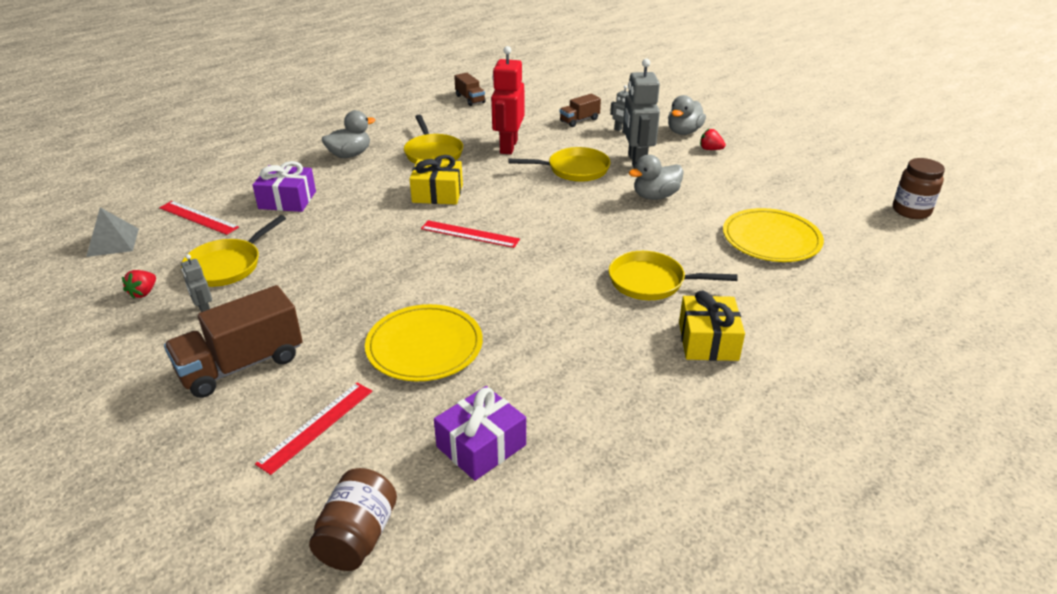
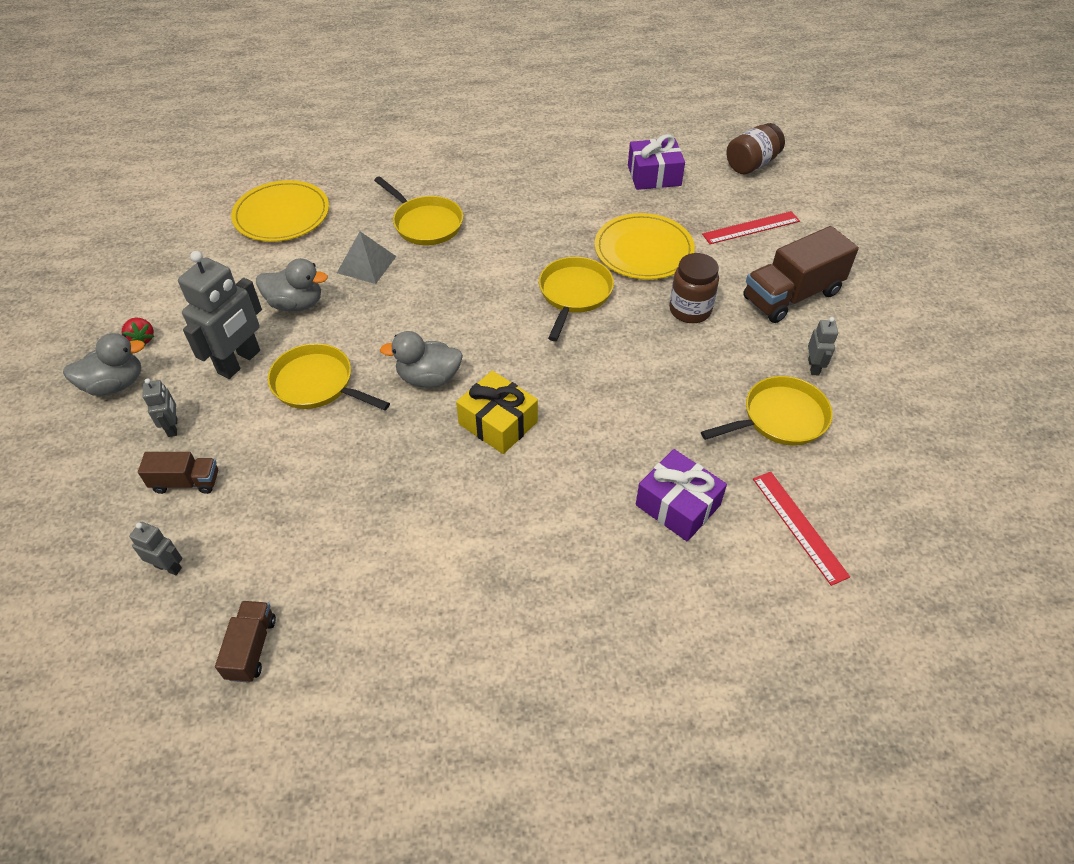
camera: 145 degrees left, 15 degrees up
(113, 242) = (911, 528): grey pyramid -> grey pyramid (366, 264)
(143, 293) = (873, 419): red strawberry -> none
(241, 365) = (791, 295): brown truck -> brown truck turned 150 degrees clockwise
(350, 155) = (547, 574): grey duck -> grey duck (428, 378)
(433, 153) = (438, 512): yellow pan -> yellow pan (574, 294)
(469, 234) = (517, 343): red ruler -> none
(508, 146) = (336, 472): red robot -> none
(541, 102) = (168, 567): none -> grey robot
(708, 341) = (449, 170): yellow gift -> none
(911, 211) = (135, 186): brown jar -> brown jar (690, 310)

